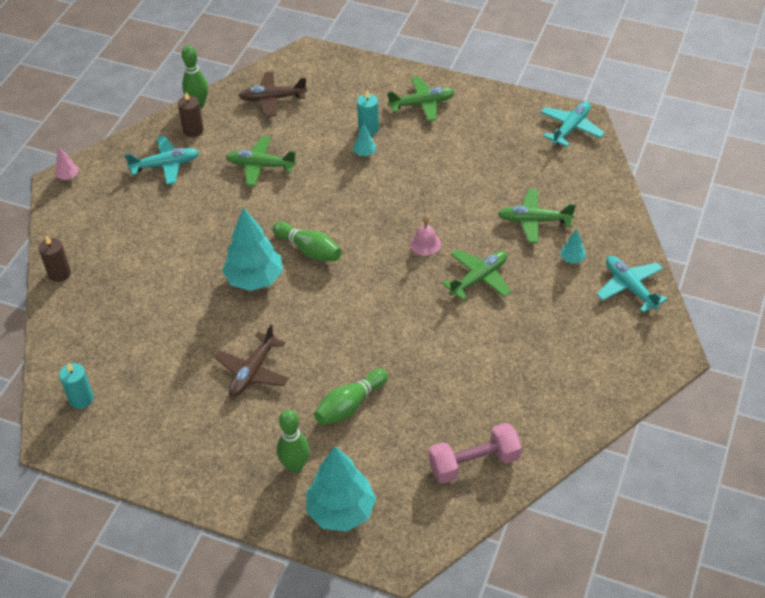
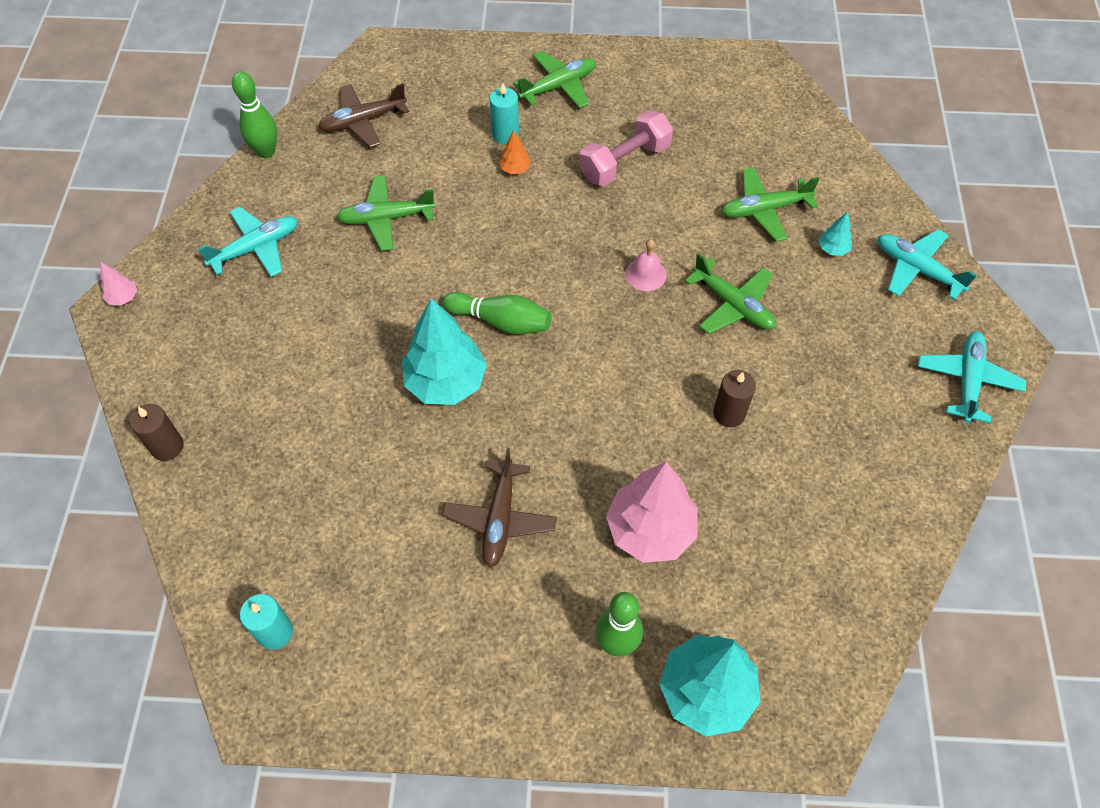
camera: 20 degrees left, 10 degrees up
(193, 130) = (274, 189): brown candle -> brown candle (729, 413)
(350, 405) = (650, 530): green bowling pin -> pink tree
(364, 153) = (515, 169): turquoise tree -> orange tree
(474, 463) = (843, 566): pink dumbbell -> pink dumbbell (624, 162)
(479, 278) = (733, 305): green plane -> green plane turned 105 degrees clockwise
(570, 128) = (752, 78): turquoise plane -> turquoise plane (967, 380)

